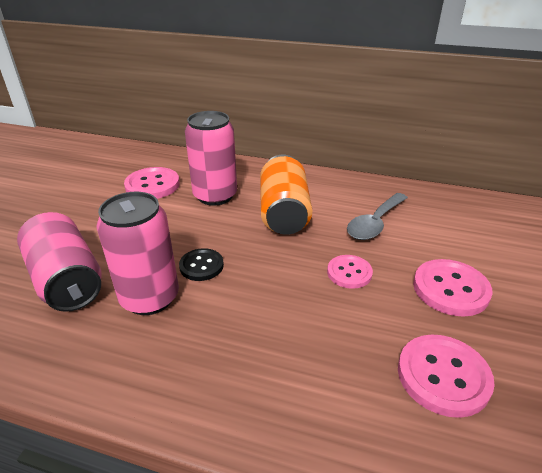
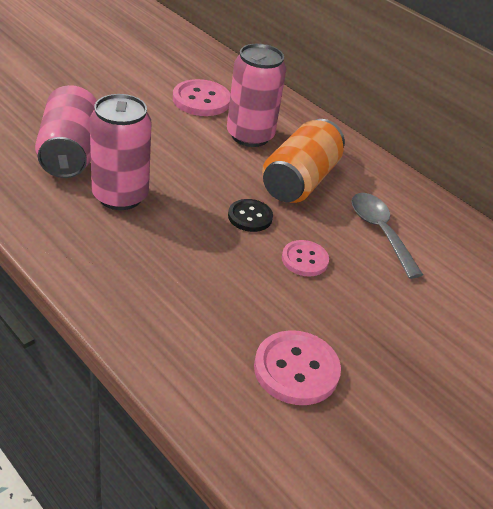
camera: 25 degrees right, 5 degrees up
(201, 266) = (182, 191): black button -> black button (250, 217)
(375, 223) = (380, 232): grey spoon -> grey spoon turned 90 degrees clockwise
(450, 289) = (385, 319): pink button -> none

